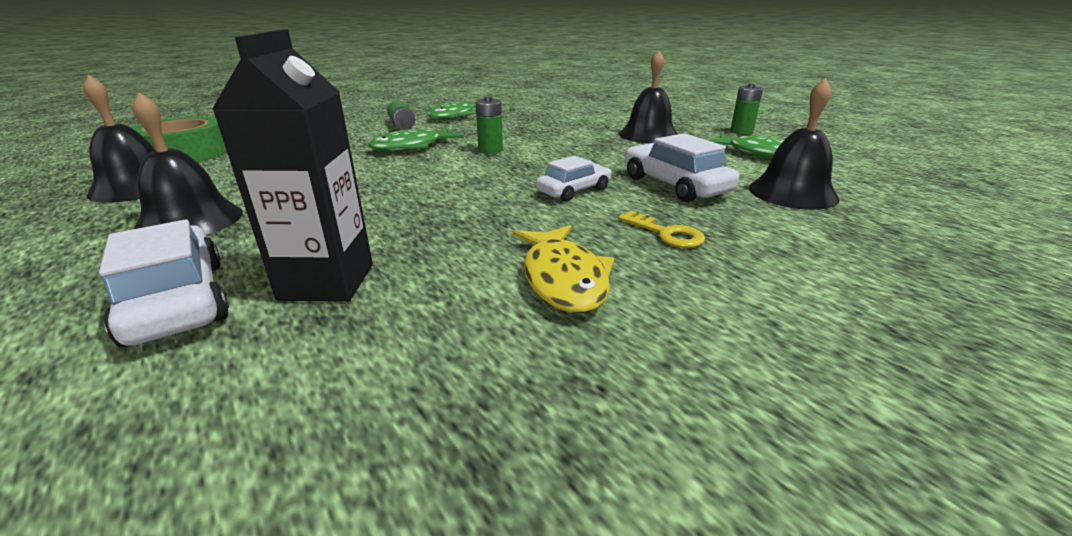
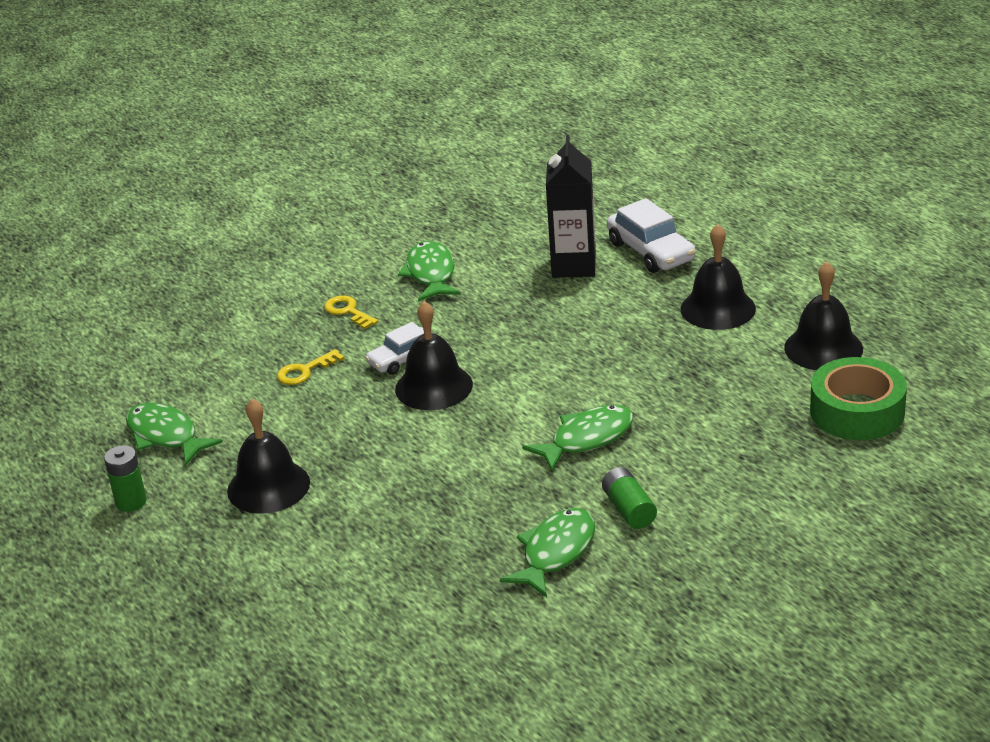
camera: 175 degrees left, 5 degrees up
(490, 150) = (486, 434): green battery -> none
(563, 278) = (431, 274): yellow fish -> green fish
(675, 185) = (304, 371): white car -> yellow key
(792, 193) = (205, 363): black bell -> black bell (433, 386)

